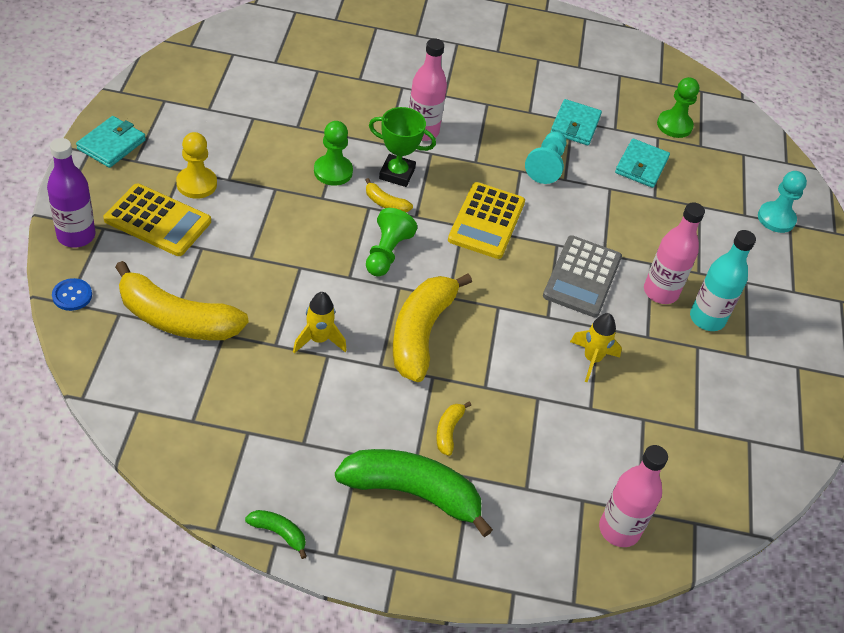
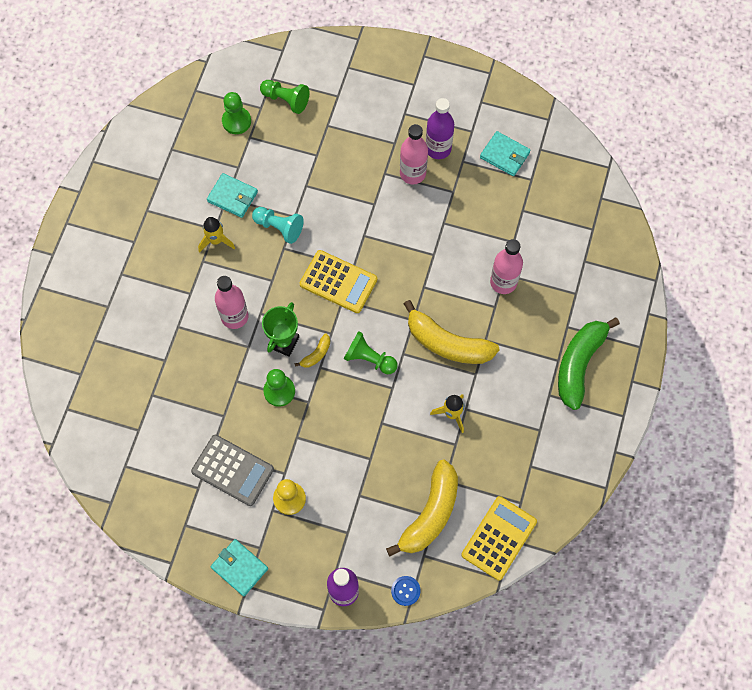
camera: 75 degrees left, 20 degrees up
(158, 221) = (329, 528): yellow calculator -> yellow calculator (499, 538)
(279, 533) = (608, 449): green banana -> none
(448, 431) = (531, 335): yellow banana -> none
(582, 277) = (397, 224): grey calculator -> grey calculator (232, 470)
(592, 359) = (473, 232): yellow rocket -> yellow rocket (216, 241)
(619, 529) = (606, 243): pink bottle -> pink bottle (503, 282)
(641, 166) = (282, 157): turquoise wallet -> turquoise wallet (504, 155)
(707, 319) = (438, 148): turquoise bottle -> purple bottle
(719, 167) = (286, 100): none -> green pawn
(776, 218) = (342, 75): turquoise pawn -> none

